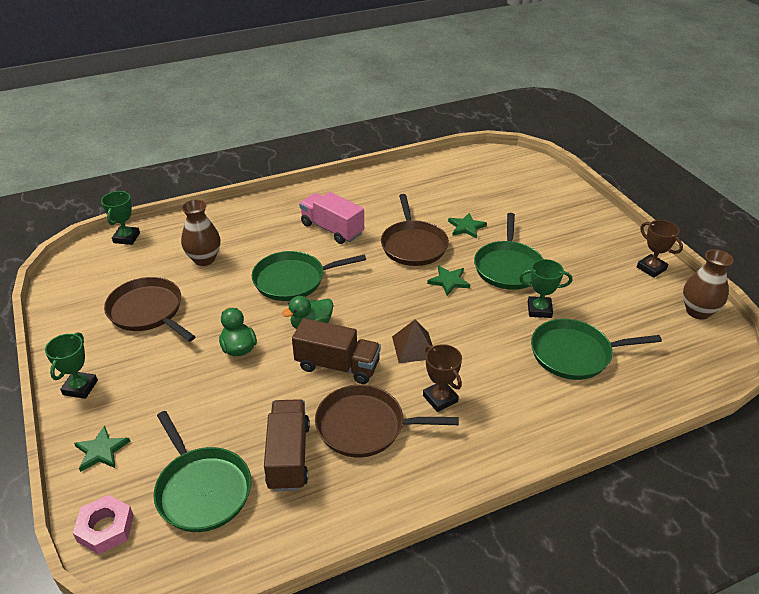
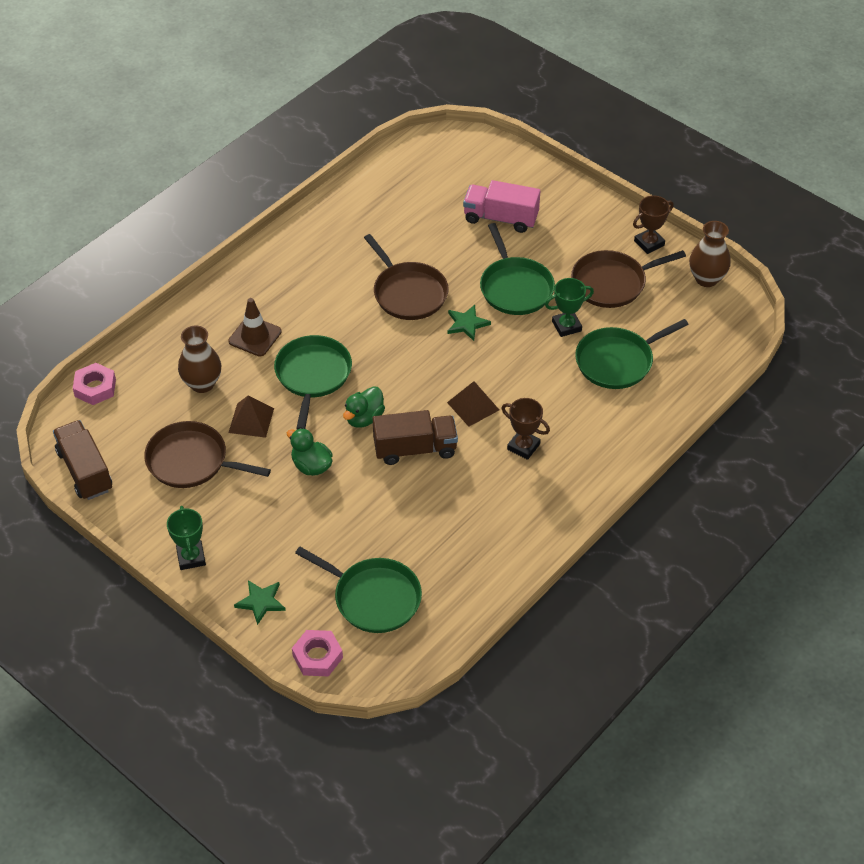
camera: 25 degrees left, 10 degrees up
(126, 238) = (95, 388): green trophy -> pink nut
(219, 297) = (251, 420): none -> brown pyramid
(270, 239) = (255, 336): none -> brown traffic cone
(288, 456) = (426, 544): brown truck -> brown truck (85, 471)
(293, 280) = (312, 375): green pan -> green pan turned 135 degrees clockwise
(332, 229) = (312, 301): pink truck -> pink truck (500, 218)
(365, 426) = (474, 495): brown pan -> brown pan (612, 283)
(466, 227) = (449, 252): green star -> none
(651, 268) = (649, 243): brown trophy -> brown trophy turned 60 degrees counterclockwise

